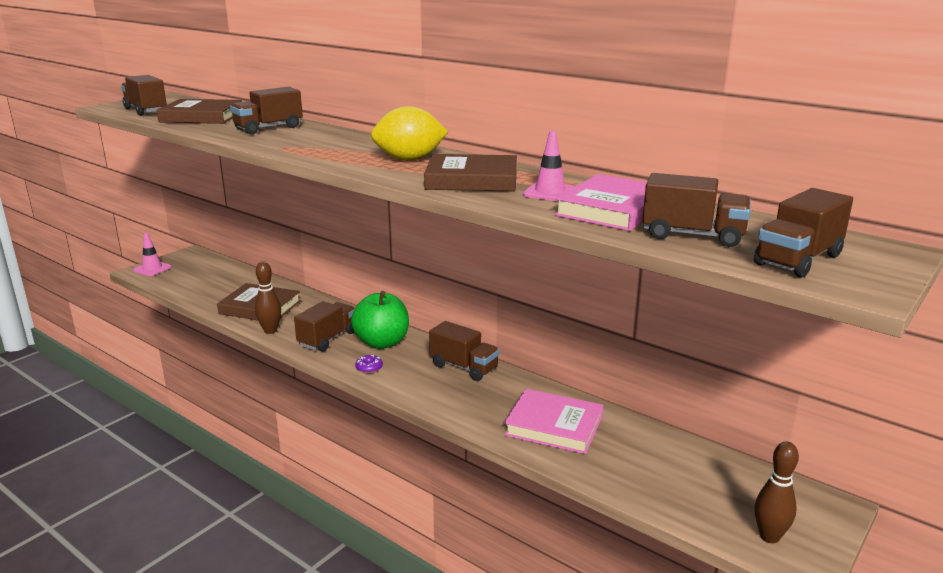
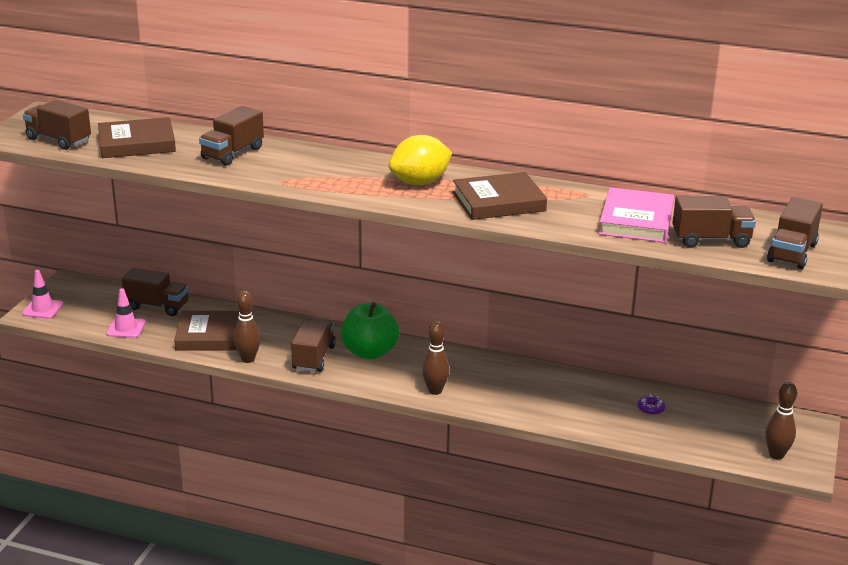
camera: 20 degrees left, 5 degrees up
(369, 368) = (378, 380): purple donut -> purple donut (650, 409)
(415, 387) = (435, 391): none -> brown bowling pin
(464, 367) = (464, 363): brown truck -> brown truck (157, 306)
(550, 192) = (574, 208): pink traffic cone -> pink traffic cone (126, 328)
(554, 426) = (576, 402): pink book -> none

